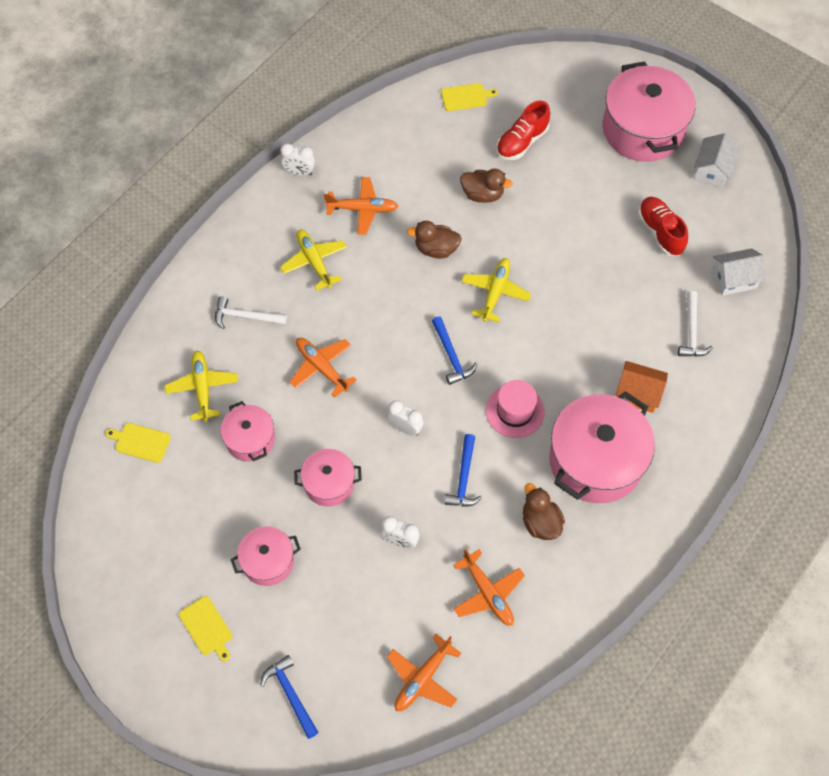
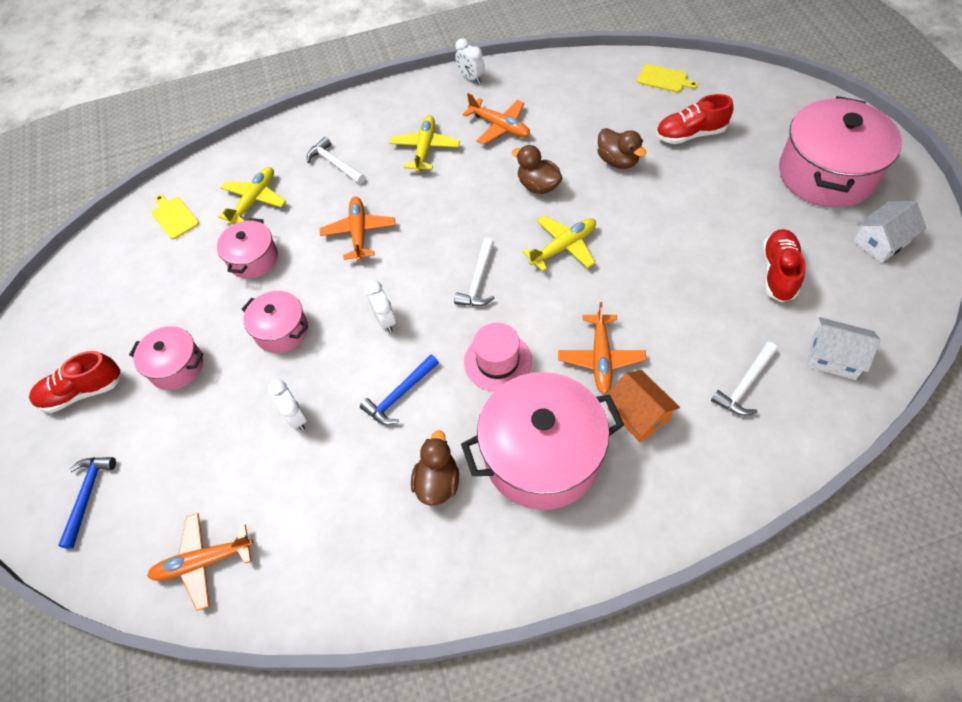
camera: 40 degrees right, 5 degrees down
(207, 627) = (82, 392): yellow cutting board -> red shoe
(451, 356) = (478, 281): blue hammer -> white hammer
(488, 593) = (331, 519): orange plane -> orange plane (600, 358)

